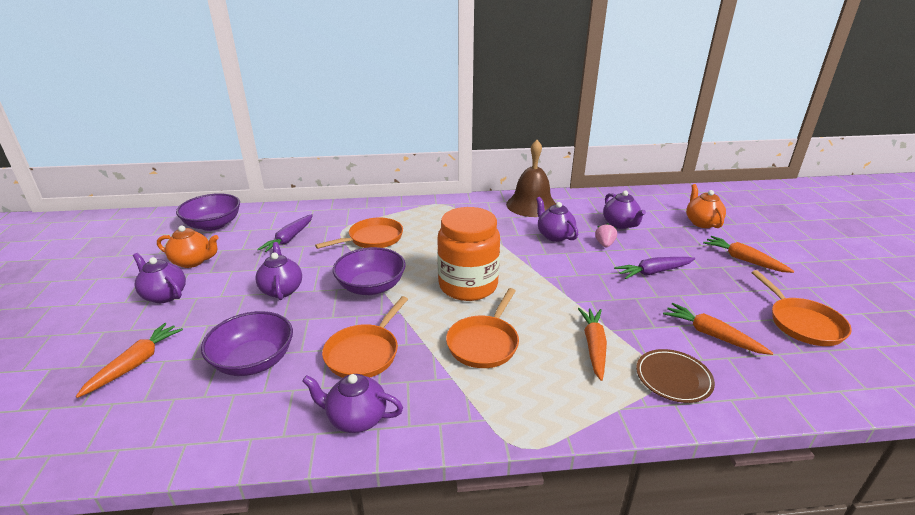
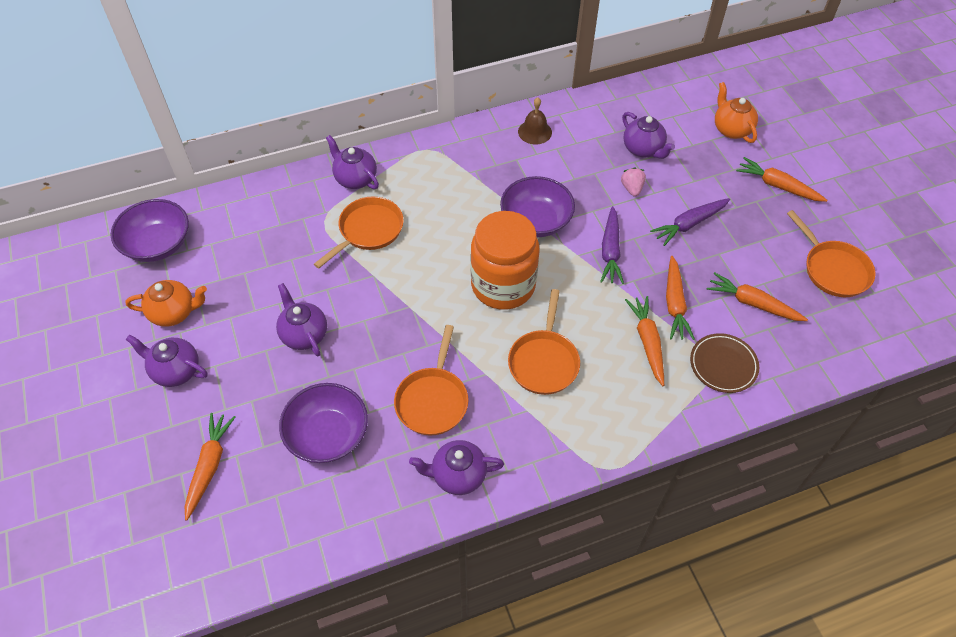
camera: 15 degrees left, 25 degrees up
(289, 239) = (268, 251): purple carrot -> purple carrot (610, 251)
(371, 286) = (400, 309): purple bowl -> purple bowl (536, 221)
(531, 205) = (535, 132): brown bell -> brown bell, size x0.54
(554, 235) = (574, 184): purple teapot -> purple teapot (355, 179)
(628, 323) = (674, 304): none -> orange carrot

